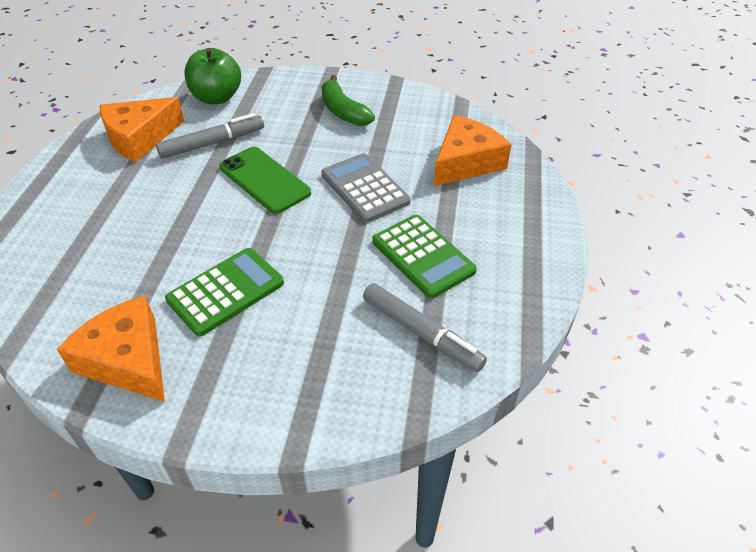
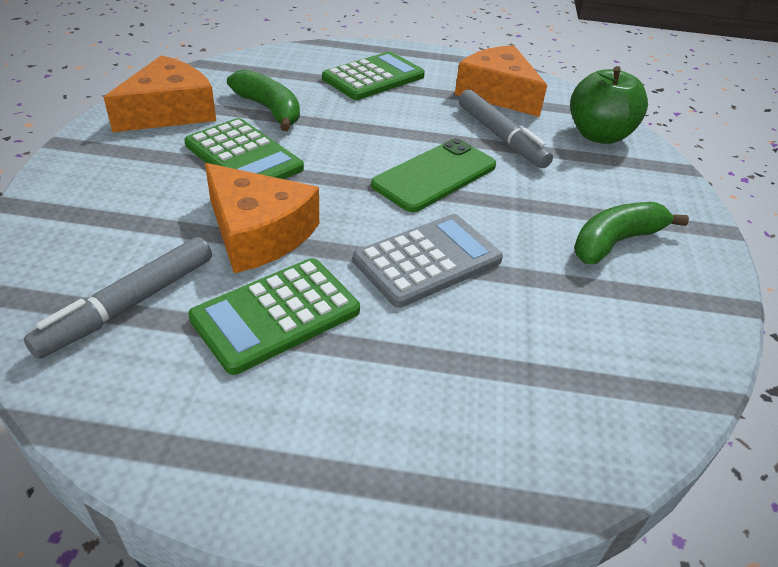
camera: 85 degrees right, 5 degrees down
(88, 211) = (373, 77): none -> green calculator
(139, 281) = (269, 110): none -> green banana
(466, 162) = (516, 388): orange cheese -> orange cheese (258, 233)

